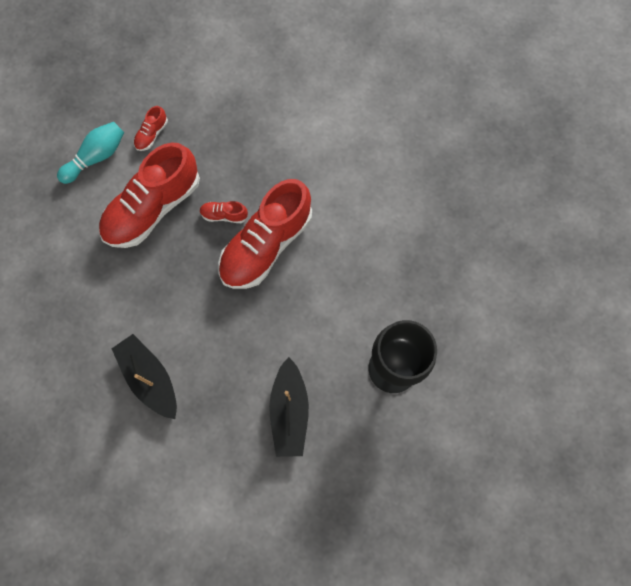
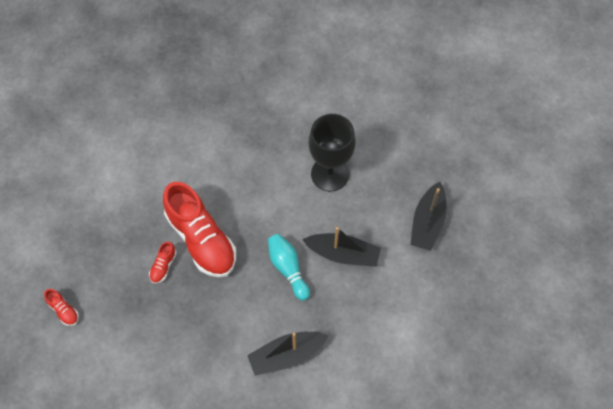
camera: 75 degrees left, 10 degrees down
(96, 157) = (66, 363): turquoise bowling pin -> turquoise bowling pin (288, 269)
(153, 208) = (135, 323): red shoe -> none
(360, 509) = (427, 222): none -> black boat

